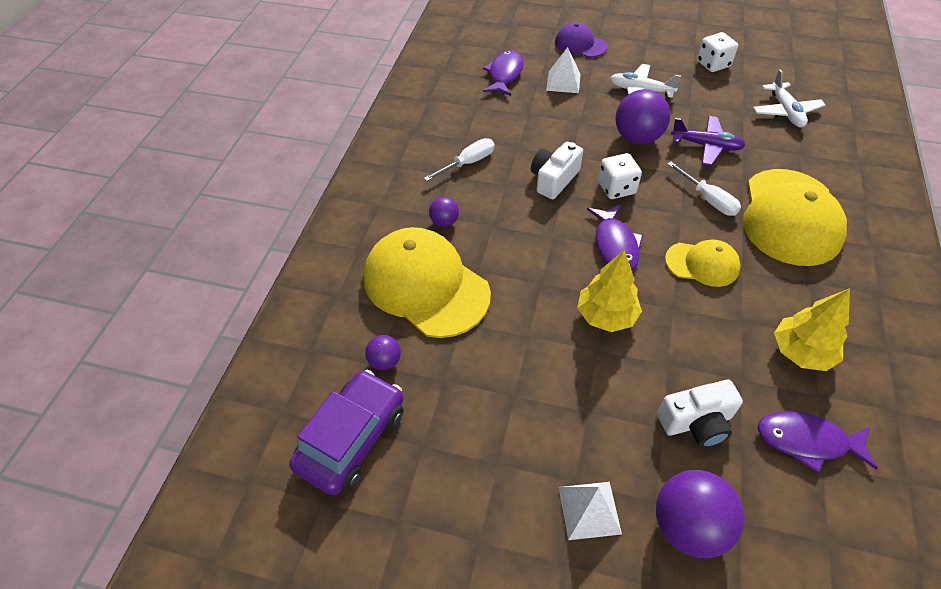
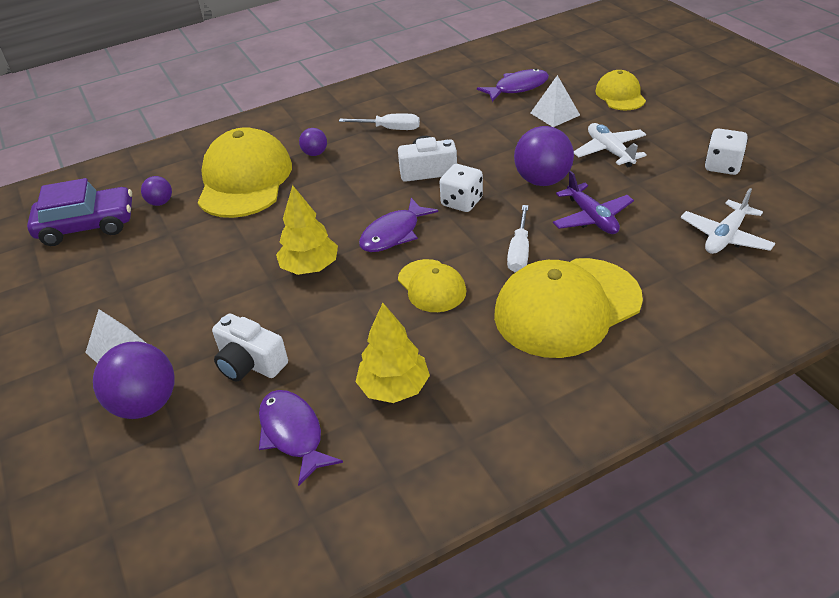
camera: 50 degrees right, 10 degrees down
(580, 44) = (620, 95): purple cap -> yellow cap

